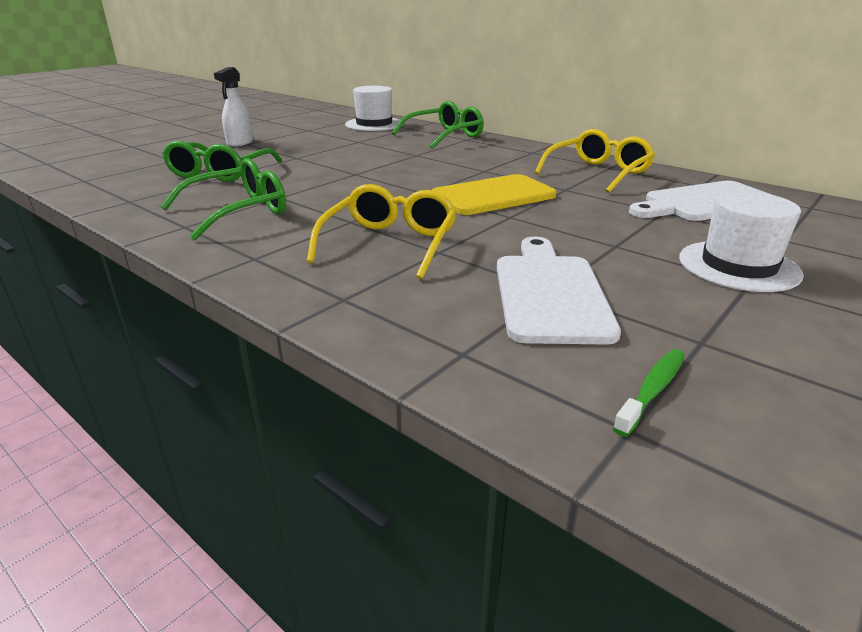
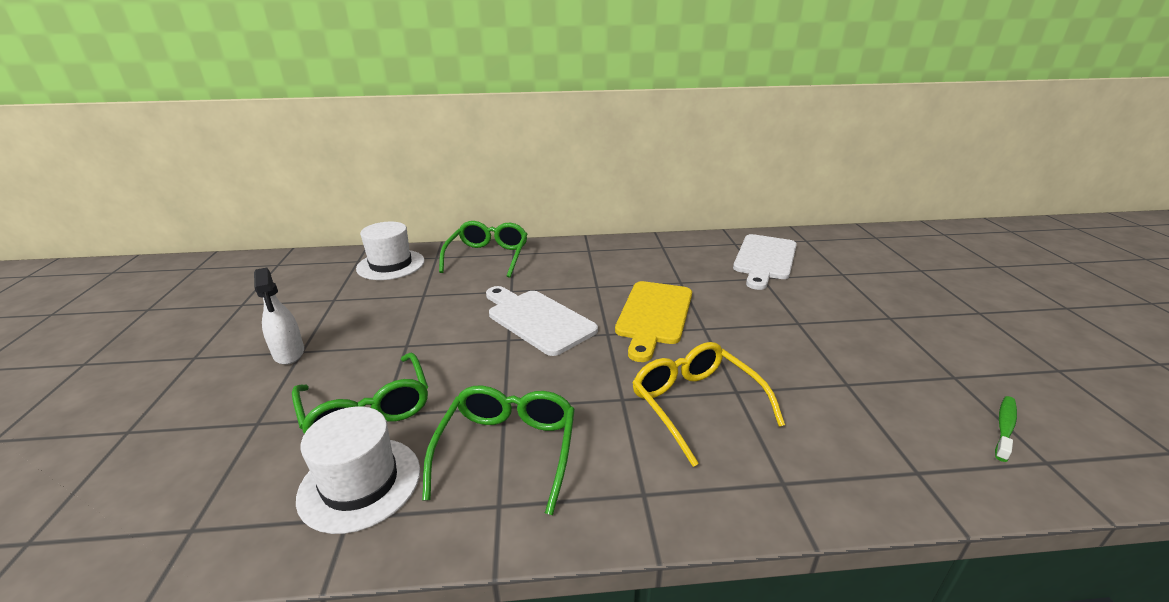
camera: 45 degrees left, 0 degrees up
(550, 293) = (851, 387): white cutting board -> white cutting board (537, 320)
(598, 173) = (667, 256): yellow glasses -> none
(652, 390) = (1004, 427): green toothbrush -> green toothbrush turned 45 degrees clockwise
(738, 266) = (865, 307): white hat -> white hat (360, 483)

